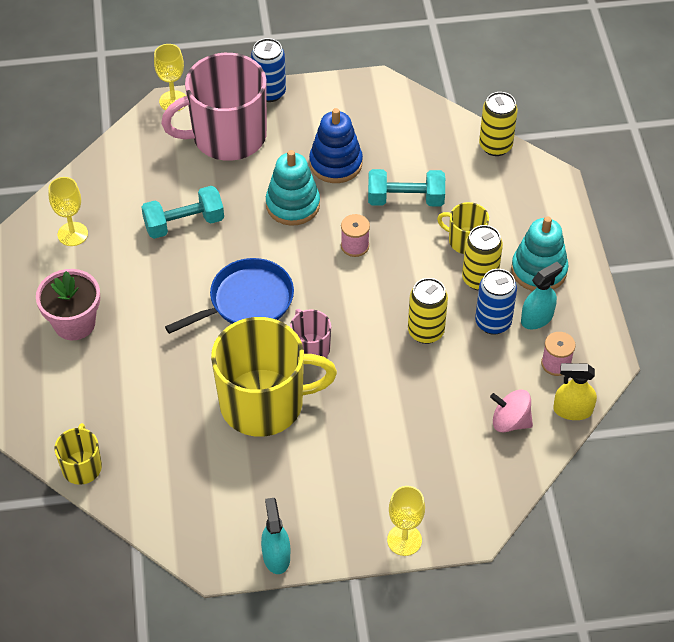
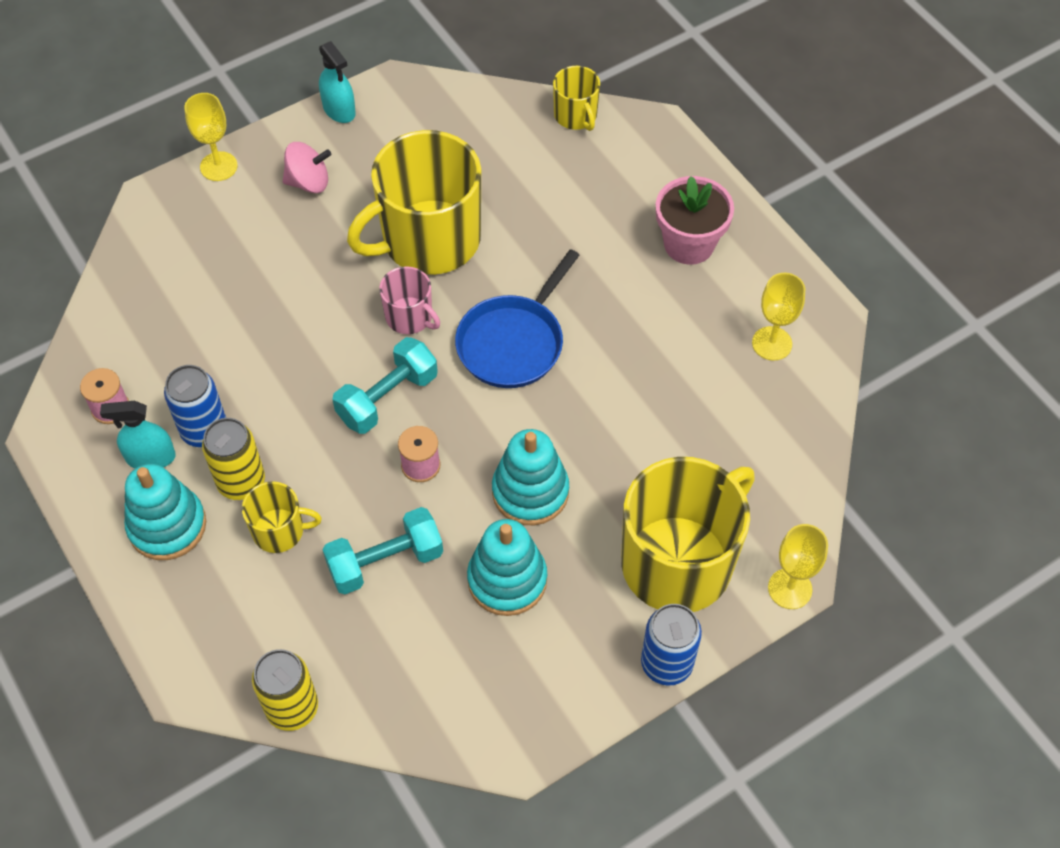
camera: 155 degrees right, 5 degrees up
(184, 223) = (650, 410): turquoise dumbbell -> turquoise dumbbell (387, 398)
(227, 136) = (679, 562): pink mug -> yellow mug
(335, 163) = (507, 580): blue stacking toy -> turquoise stacking toy
(426, 331) = (283, 387): yellow can -> none
(510, 421) = (146, 320): pink spinning top -> pink spinning top (308, 182)
(537, 318) = (150, 457): turquoise spray bottle -> turquoise spray bottle turned 60 degrees clockwise
(572, 410) = (76, 359): yellow spray bottle -> none

